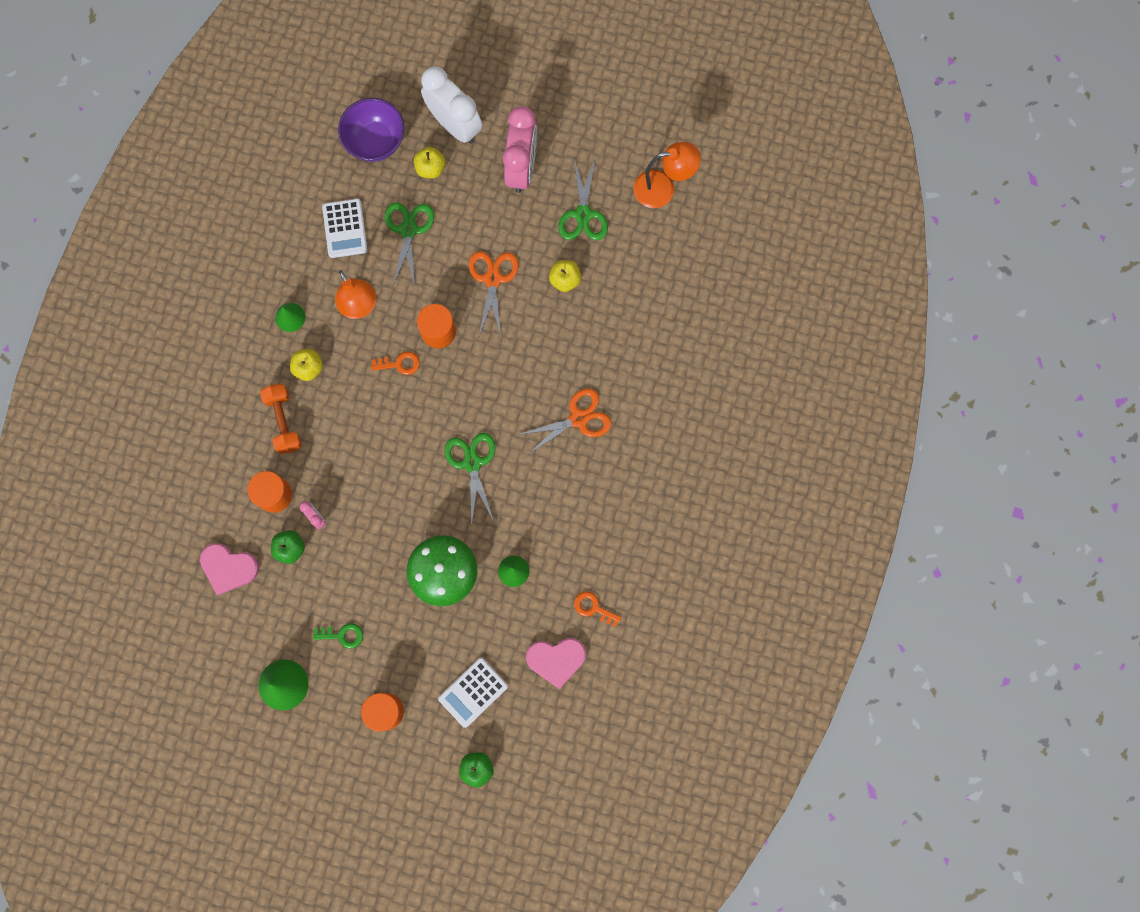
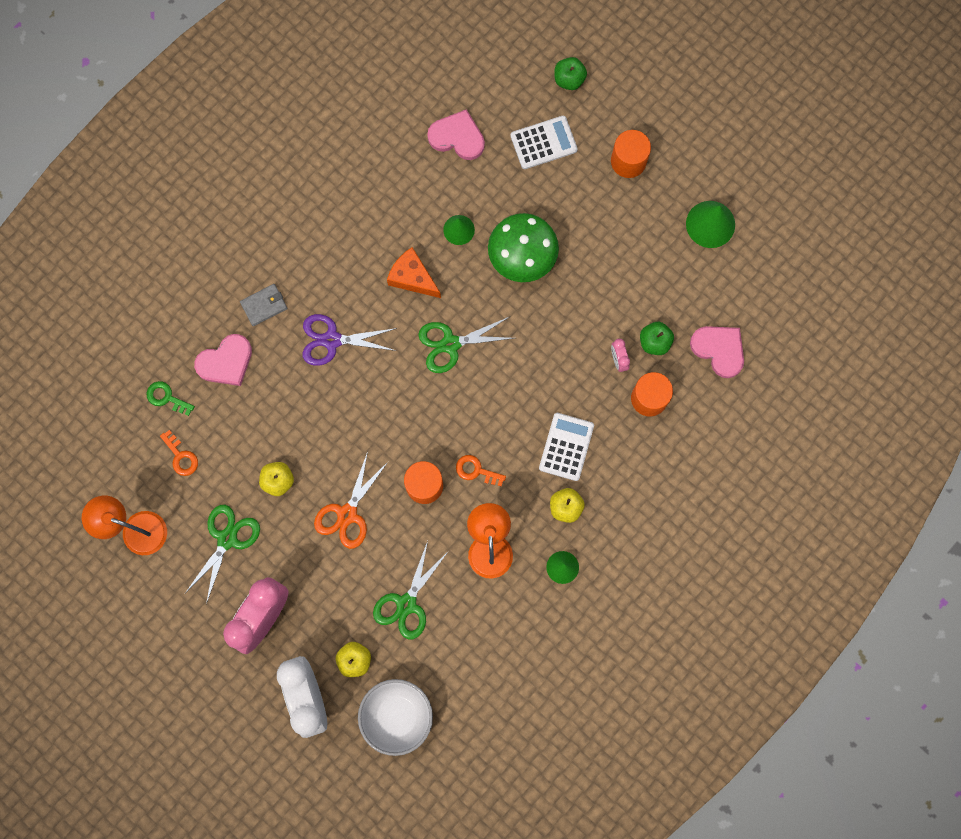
camera: 155 degrees left, 0 degrees up
(284, 421) = (611, 465): orange dumbbell -> none
(342, 635) = (639, 243): green key -> green key (166, 398)
(345, 228) = (469, 635): white calculator -> white calculator (566, 447)
(375, 141) = (397, 716): purple bowl -> white bowl
(472, 463) = (450, 344): green scissors -> green scissors turned 60 degrees clockwise
(534, 507) = (412, 277): none -> orange cheese
(578, 419) = (332, 340): orange scissors -> purple scissors
(593, 608) = (402, 166): orange key -> orange key (181, 456)
(653, 422) = (264, 305): none -> grey wallet
(661, 358) = (226, 362): none -> pink heart

